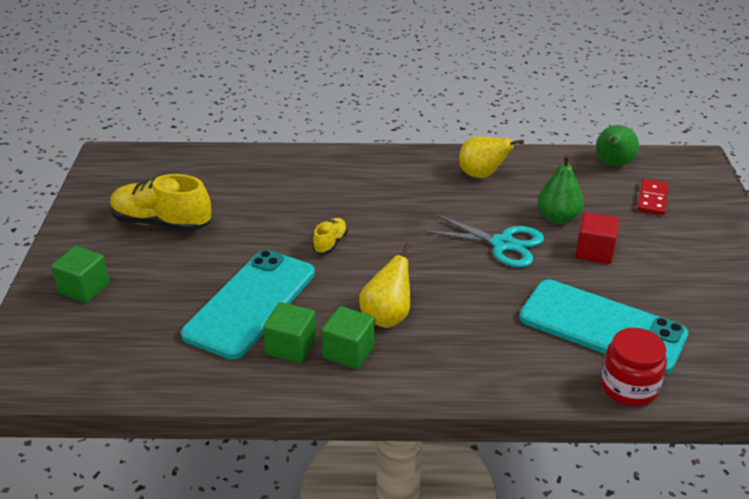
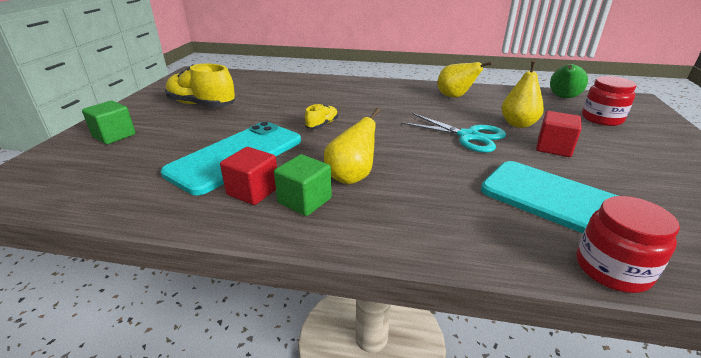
camera: 10 degrees right, 5 degrees down
(291, 347) = (253, 191): green cube -> red cube
(558, 218) = (518, 124): green pear -> yellow pear
(652, 199) = (602, 119): red domino -> red jar

